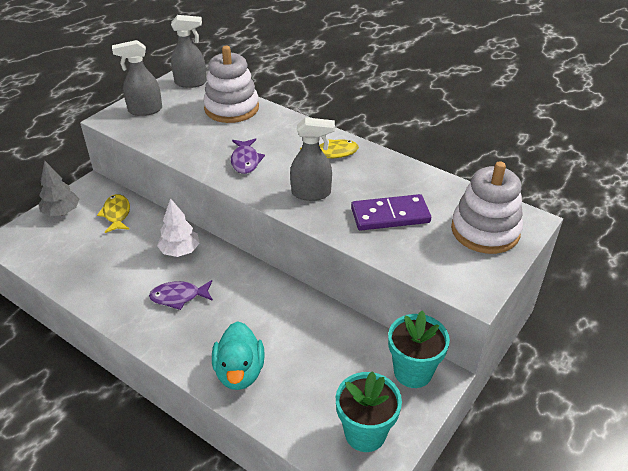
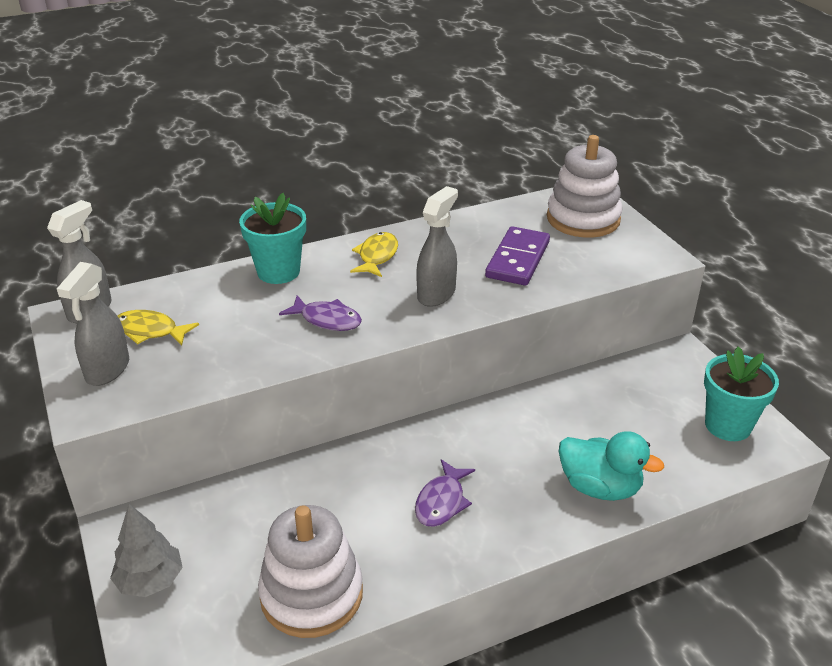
camera: 60 degrees left, 5 degrees down
(116, 214) = (218, 517): yellow fish -> yellow fish (150, 331)
(180, 251) = (356, 475): white tree -> none
(231, 108) = (198, 296): white stacking toy -> white stacking toy (311, 594)
(413, 372) = (668, 366): turquoise flower pot -> turquoise flower pot (278, 272)

